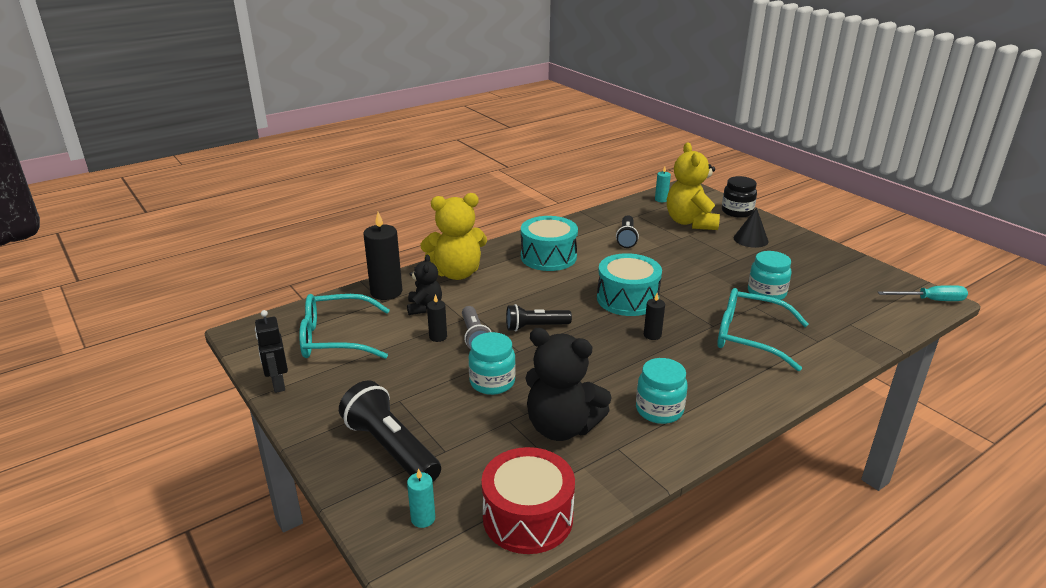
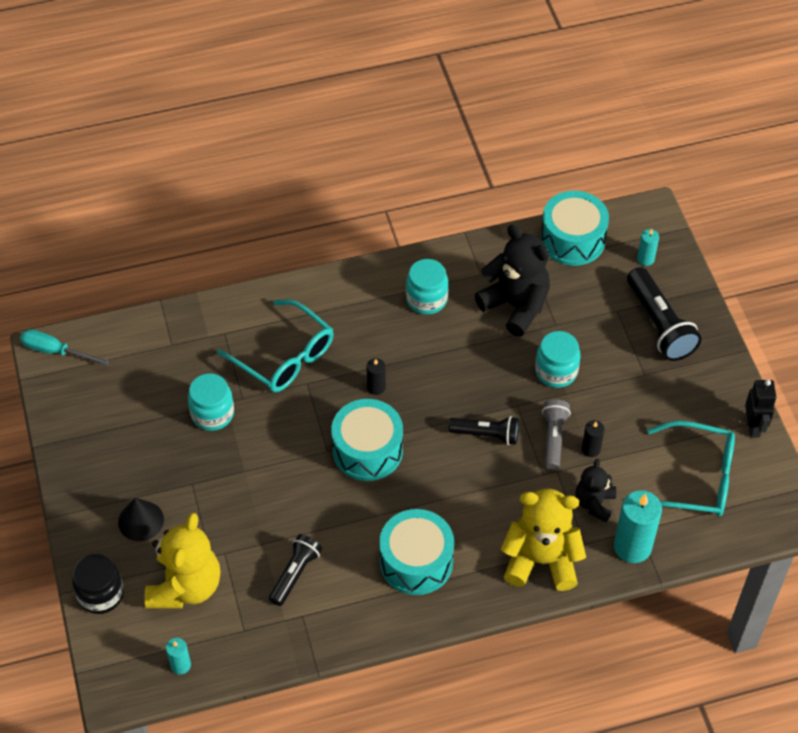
camera: 160 degrees left, 25 degrees up
(386, 292) = (632, 546): black candle -> turquoise candle
(528, 517) = (572, 239): red drum -> turquoise drum

